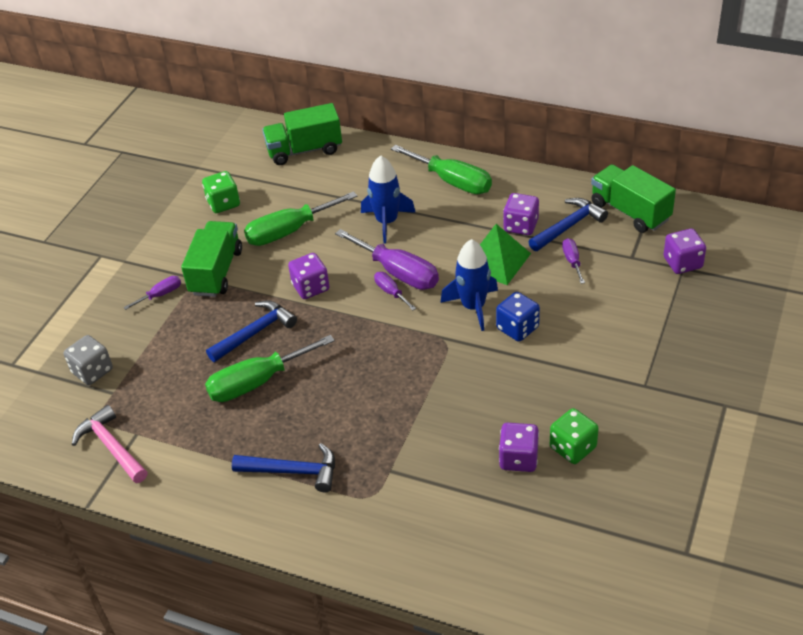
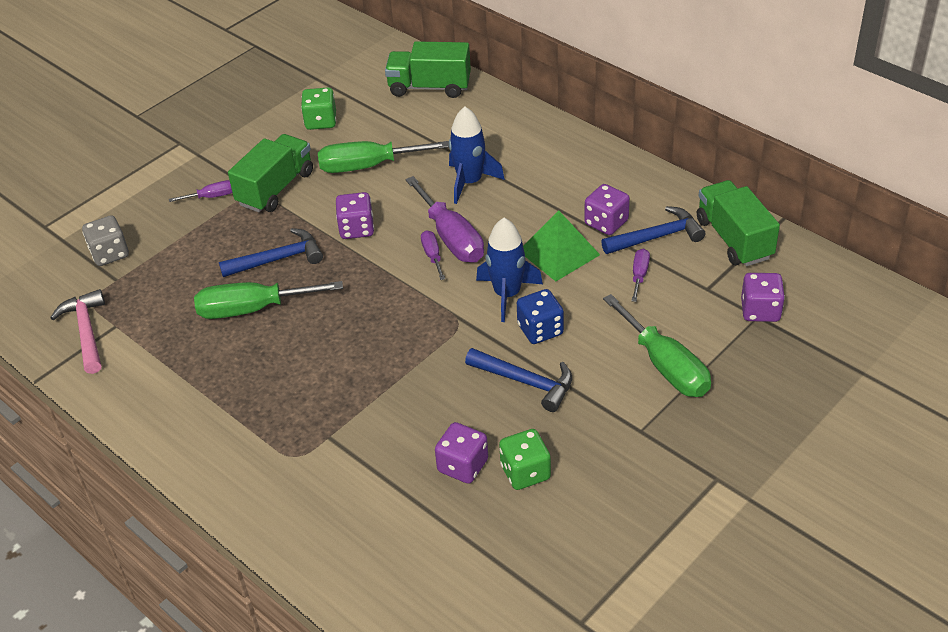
camera: 20 degrees right, 0 degrees up
(293, 471) = (236, 408): blue hammer -> blue hammer (526, 382)
(452, 181) = (561, 157): green screwdriver -> green screwdriver (665, 366)

